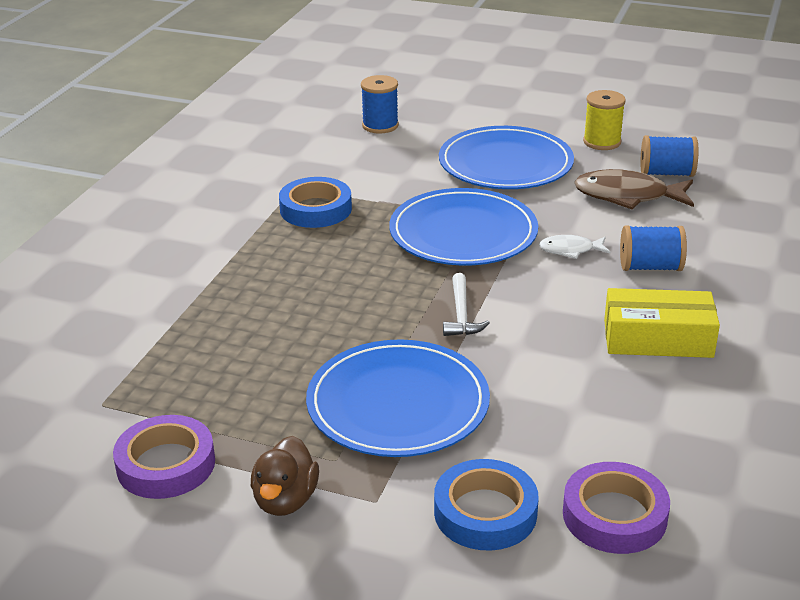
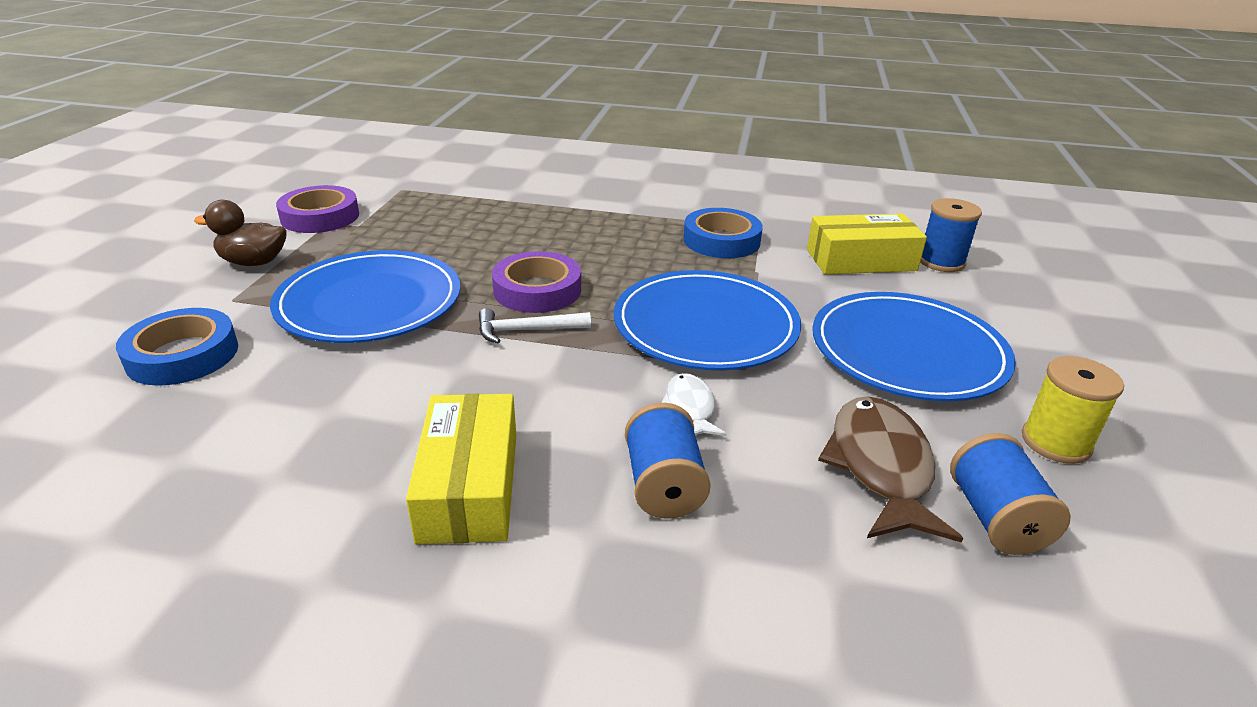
camera: 80 degrees right, 0 degrees up
(370, 155) = (861, 260): none -> yellow box
(614, 515) = (127, 437): purple tape -> purple tape (537, 290)

